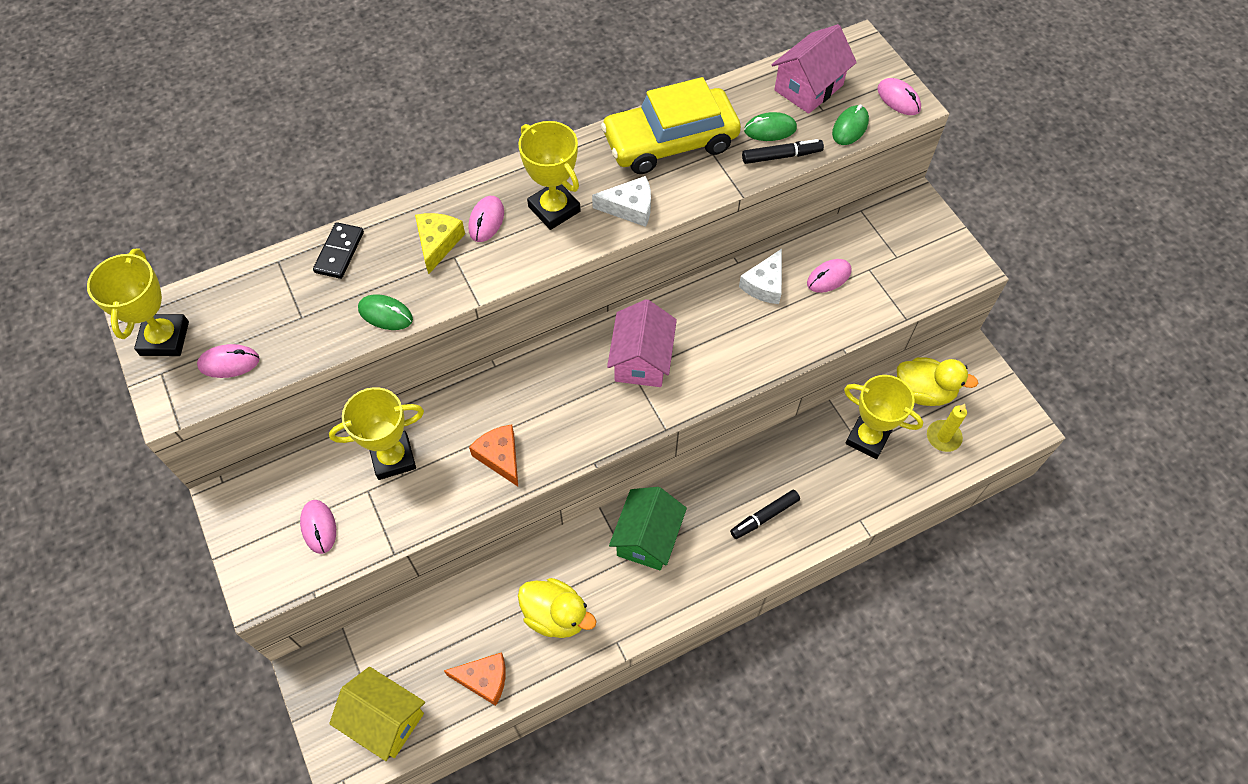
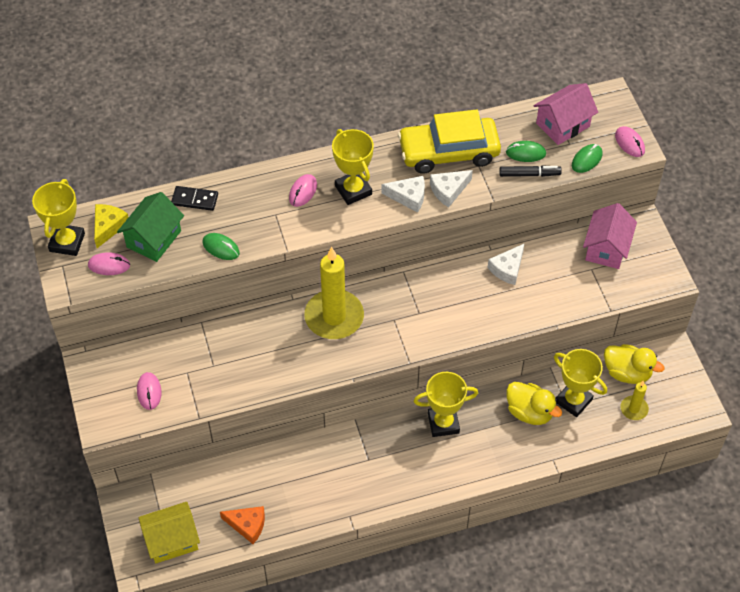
camera: 10 degrees right, 5 degrees down
(339, 252) = (195, 199): black domino -> black domino turned 75 degrees clockwise
(385, 719) = (172, 540): yellow house -> yellow house turned 60 degrees counterclockwise
(393, 458) = (208, 352): yellow trophy -> yellow trophy (443, 423)
(438, 243) = (265, 203): yellow cheese -> yellow cheese (108, 227)
(500, 457) = (285, 363): orange cheese -> none
(554, 382) = (334, 317): none -> yellow candle
(556, 615) = (308, 490): yellow duck -> yellow duck (529, 412)
(641, 360) = (402, 311): pink house -> pink house (606, 248)
(647, 538) = (387, 447): green house -> green house (154, 239)
(681, 192) = (448, 190): none -> white cheese
(764, 517) = (479, 445): black marker -> none
(829, 277) = (558, 271): pink mouse -> none

